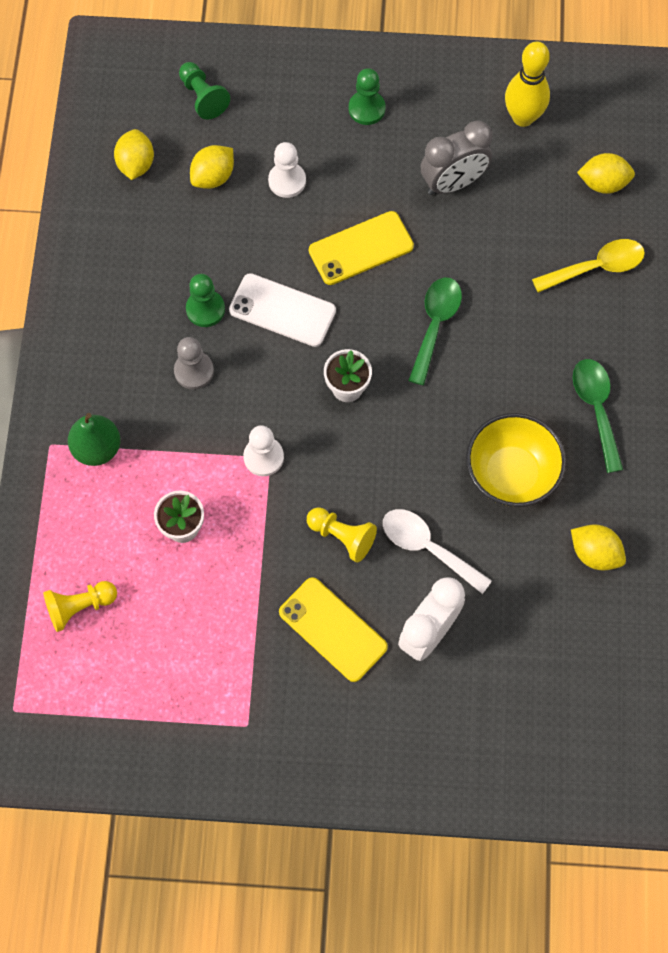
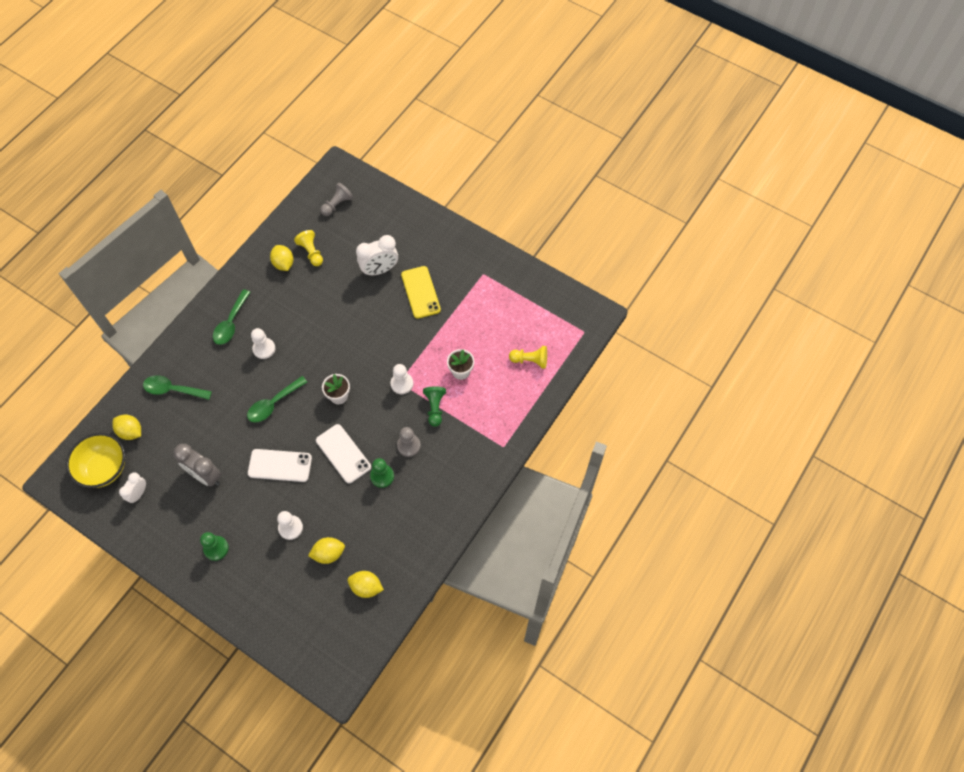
camera: 150 degrees left, 5 degrees down
(97, 448) = (480, 431): green pear -> none
(136, 164) = (366, 587): yellow lemon -> yellow lemon turned 75 degrees clockwise
(203, 97) = (301, 611): green pawn -> green pawn (435, 408)
(342, 536) = (389, 328): yellow pawn -> yellow pawn (311, 252)
(361, 248) = (280, 465): yellow phone -> white phone
(428, 548) = (354, 304): white spoon -> none
(453, 183) = (205, 475): grey clock -> grey clock turned 150 degrees counterclockwise
(511, 474) = (293, 315): yellow bowl -> yellow bowl (104, 468)
(513, 397) = (264, 349): none -> white pawn
(523, 117) = (138, 493): yellow bowling pin -> white clock
(591, 719) = (337, 204): none -> grey pawn
(596, 267) = (173, 389): yellow spoon -> green spoon

